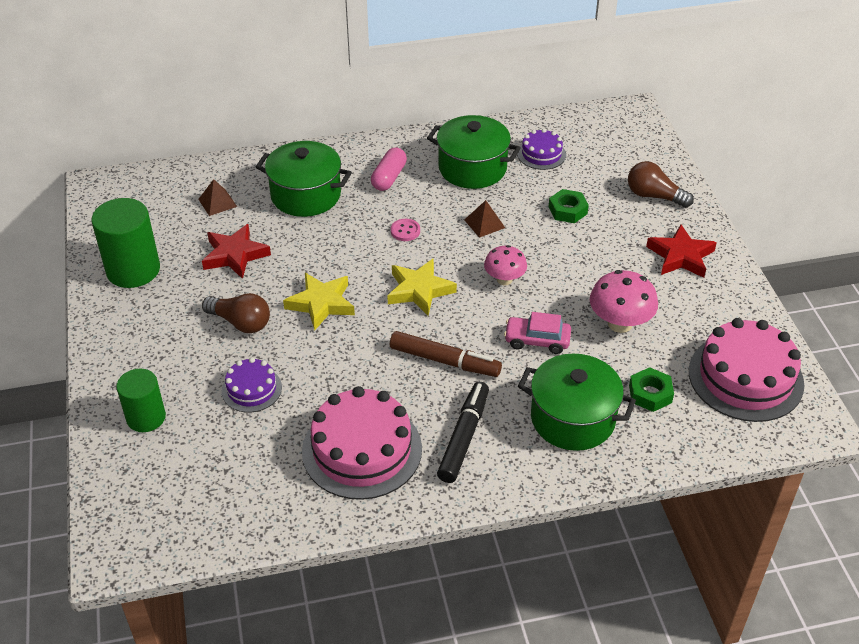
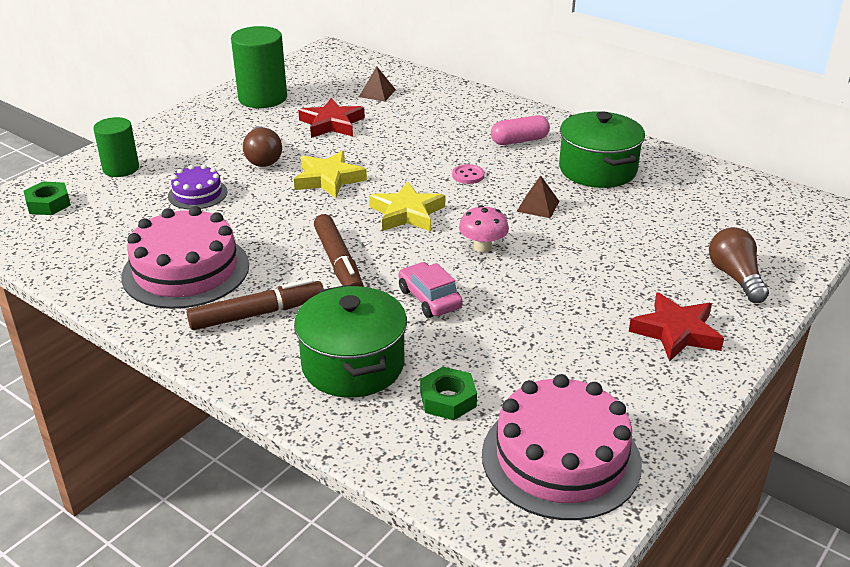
camera: 50 degrees right, 10 degrees down
(306, 195) = (440, 119): green pot -> none
(464, 437) = (257, 314): black marker -> brown marker
(541, 154) = (678, 192): purple cake -> none
(567, 210) = (628, 239): green nut -> green nut (48, 204)
(620, 323) = (520, 336): pink mushroom -> none

